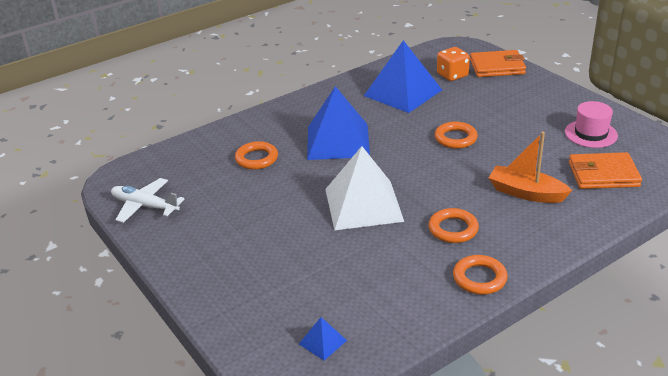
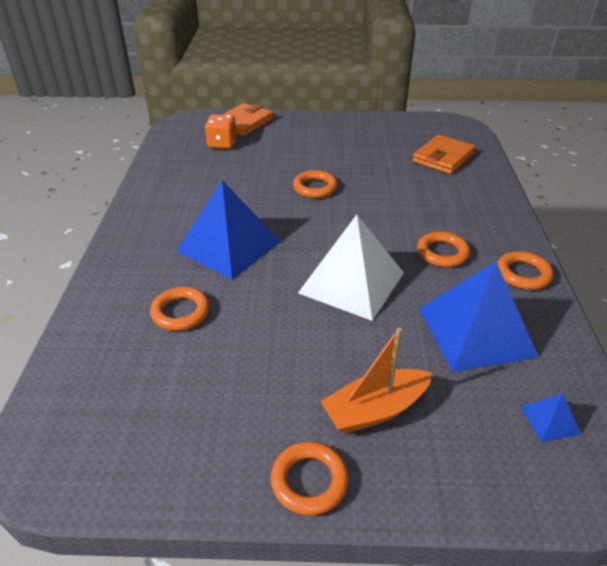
camera: 55 degrees left, 5 degrees up
(145, 206) = (143, 459): white plane -> none
(181, 264) = (309, 481): none -> orange ring
(402, 93) = (208, 176): blue pyramid -> blue pyramid (475, 332)
(526, 193) = (430, 197): orange boat -> orange boat (375, 410)
(591, 134) = (387, 137): pink hat -> none

